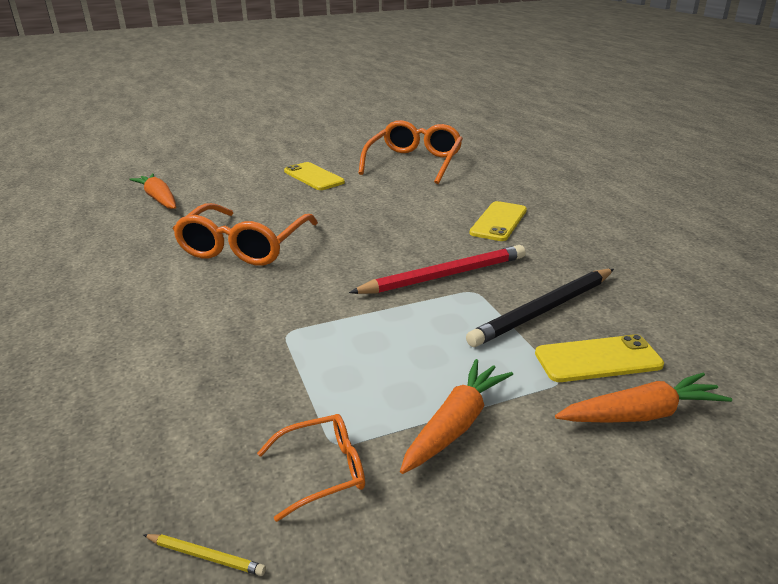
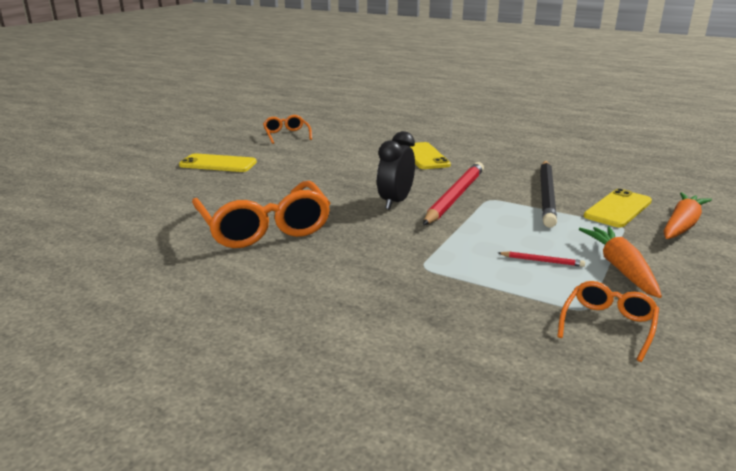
camera: 40 degrees left, 5 degrees down
(159, 199) = (86, 220): orange carrot -> none
(206, 556) = (644, 402): yellow pencil -> none
(381, 261) = (395, 202): none -> black clock
(394, 377) = (542, 261): none -> red pencil
(414, 163) = (286, 135): orange glasses -> orange glasses, size x0.52

